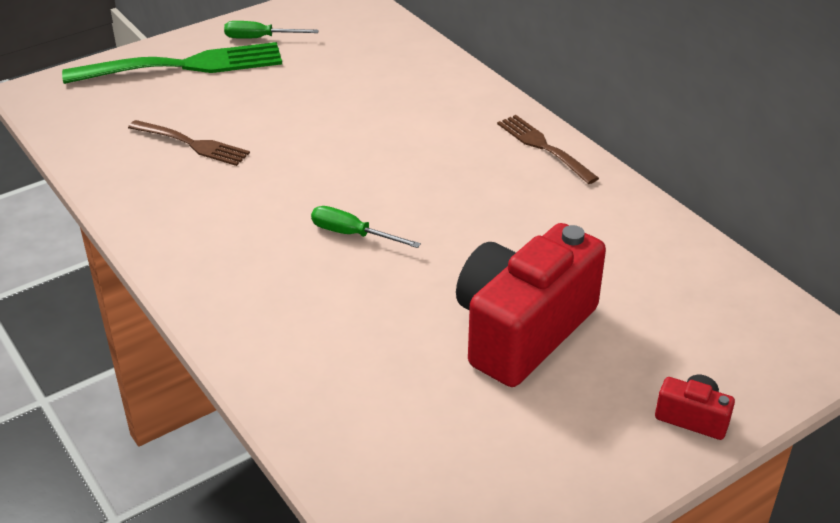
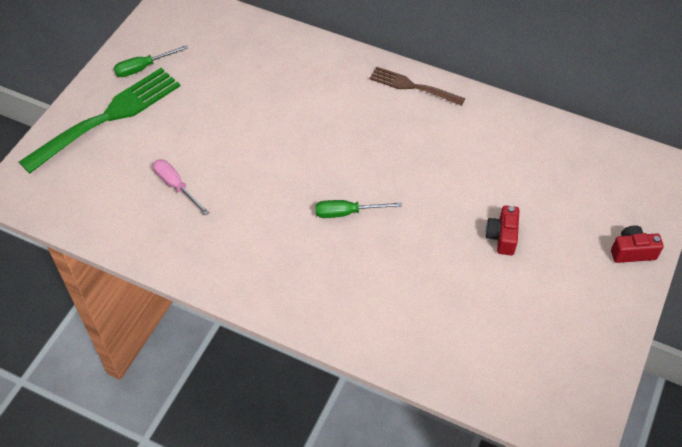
camera: 30 degrees left, 15 degrees up
(192, 144) = (176, 186): brown fork -> pink screwdriver
(522, 330) = (502, 237): red camera -> red camera, size x0.42

